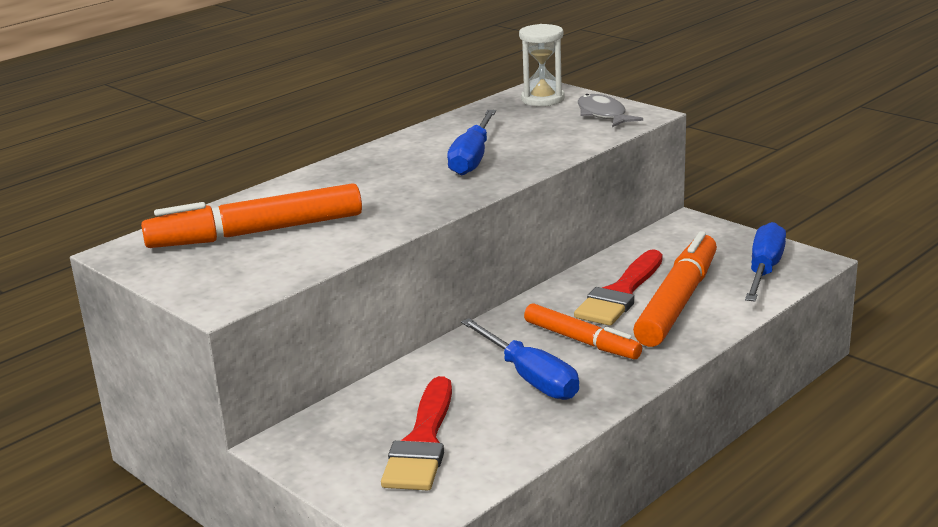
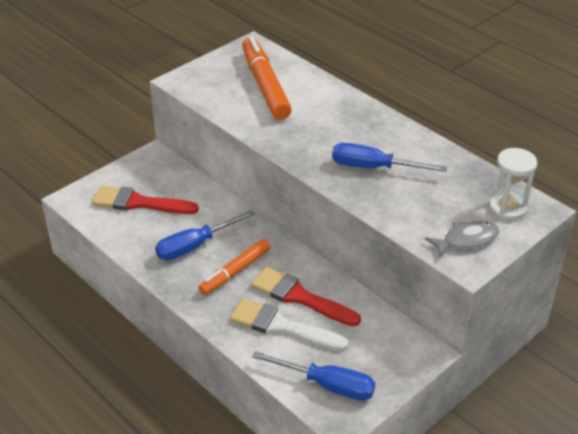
camera: 90 degrees right, 15 degrees up
(678, 302) = (282, 326): orange marker -> white brush

